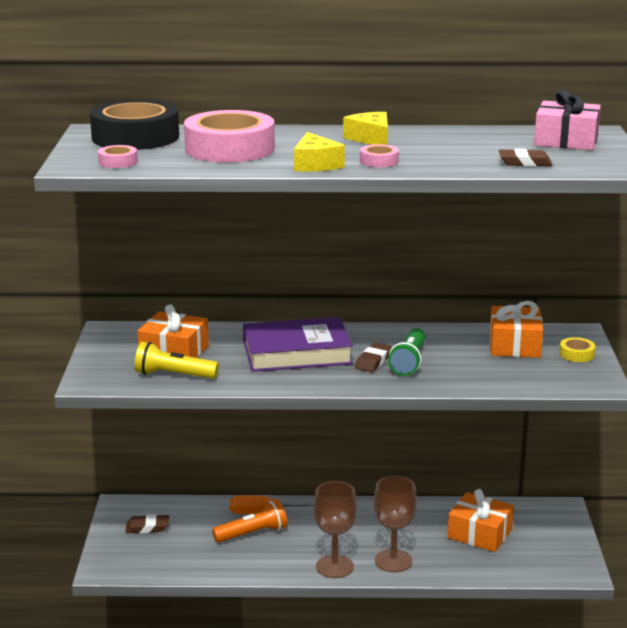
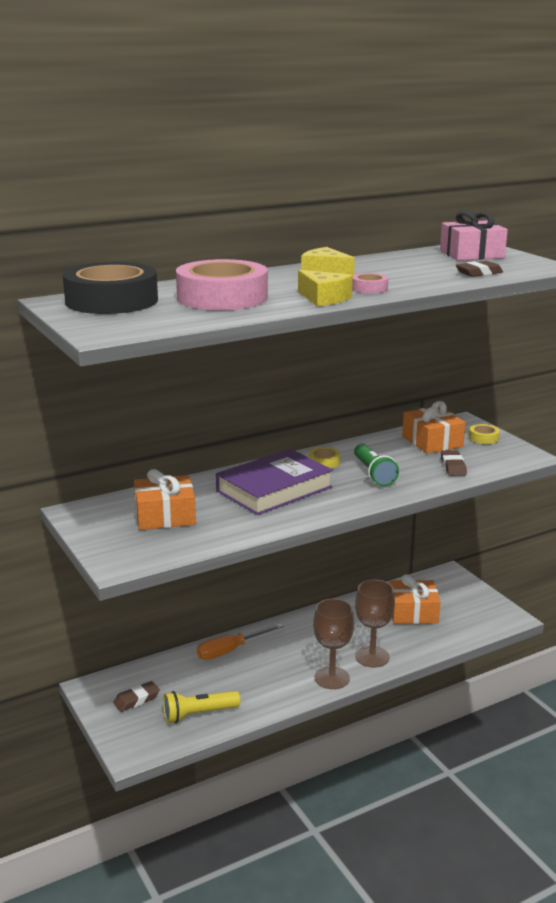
camera: 30 degrees left, 0 degrees up
(118, 162) = (140, 324): pink tape -> none
(174, 375) = (192, 537): yellow flashlight -> yellow flashlight (199, 714)
(252, 534) = (236, 673): orange flashlight -> none
(373, 361) = (345, 480): brown eraser -> brown eraser (453, 467)
(376, 339) = (324, 462): none -> yellow tape

